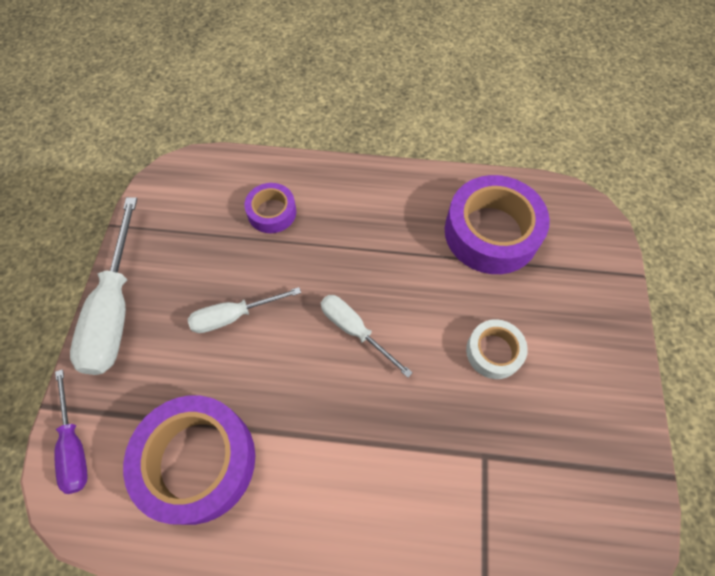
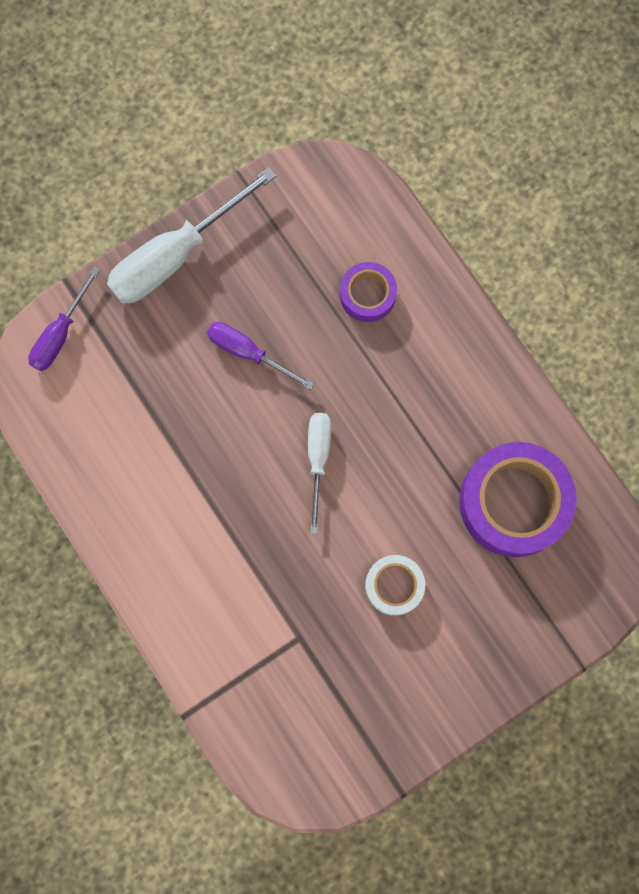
camera: 50 degrees right, 15 degrees up
(197, 461) = (122, 431): purple tape -> none
(233, 316) = (248, 352): white screwdriver -> purple screwdriver

